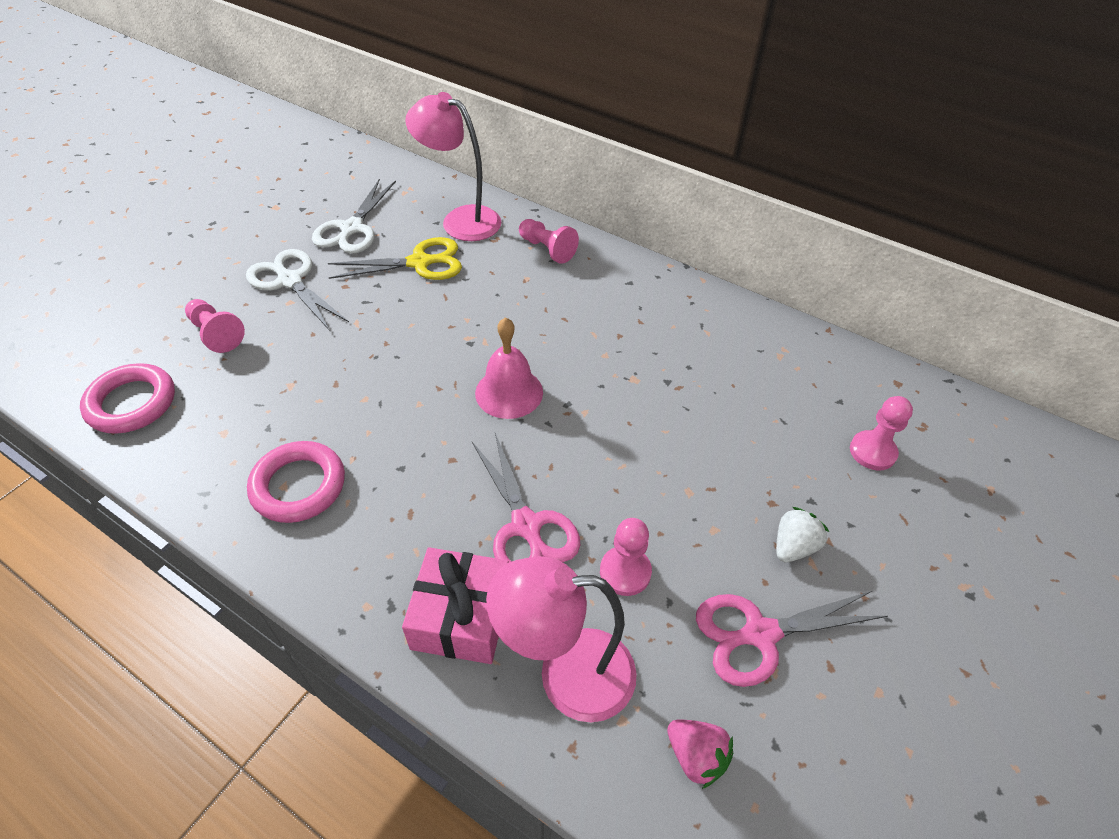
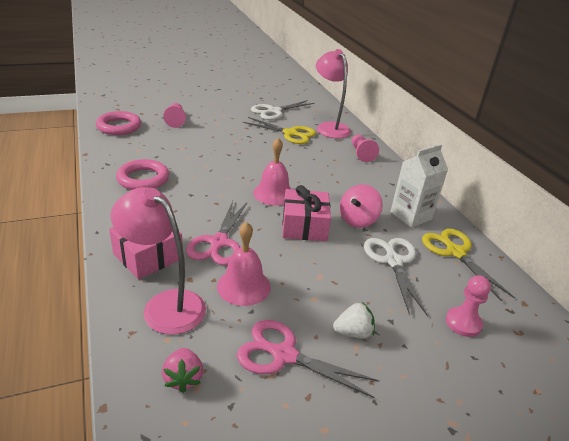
camera: 35 degrees right, 15 degrees down
(290, 281) = (226, 117): white scissors -> white scissors (393, 261)
(599, 424) = (304, 226): none -> pink gift
(625, 572) = (243, 286): pink pawn -> pink bell
(647, 371) = (358, 220): none -> pink spinning top
(695, 325) = (411, 216): none -> white carton
(785, 353) = (455, 252): none -> yellow scissors

